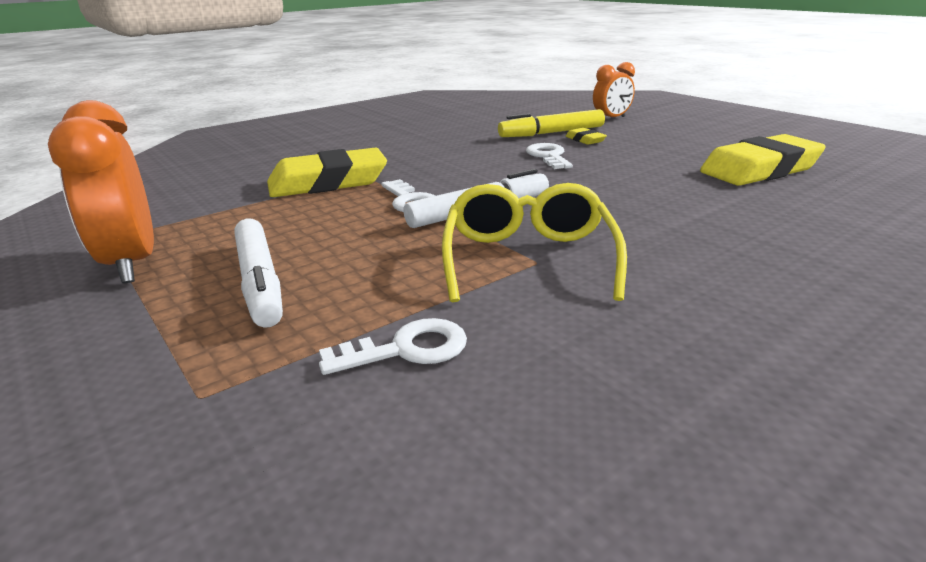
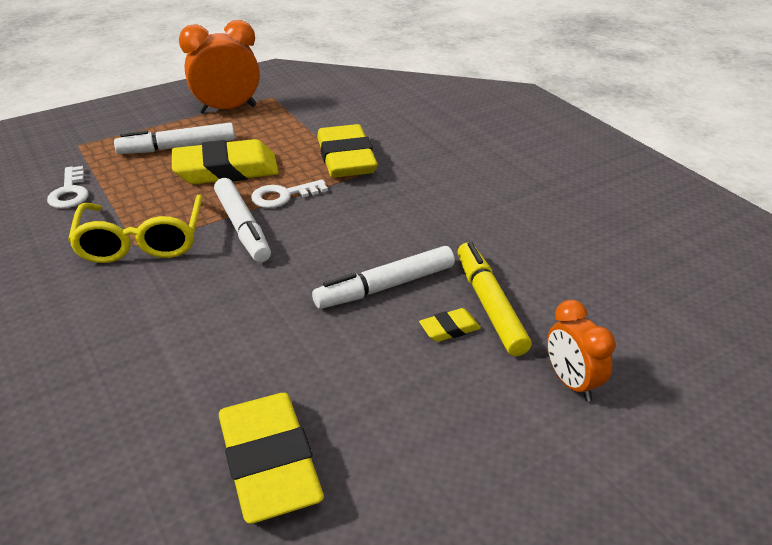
camera: 95 degrees right, 10 degrees up
(344, 237) = (226, 170): none -> yellow eraser
(528, 259) = (142, 241): yellow glasses -> yellow glasses turned 75 degrees clockwise
(548, 156) = (385, 287): white key -> white marker

